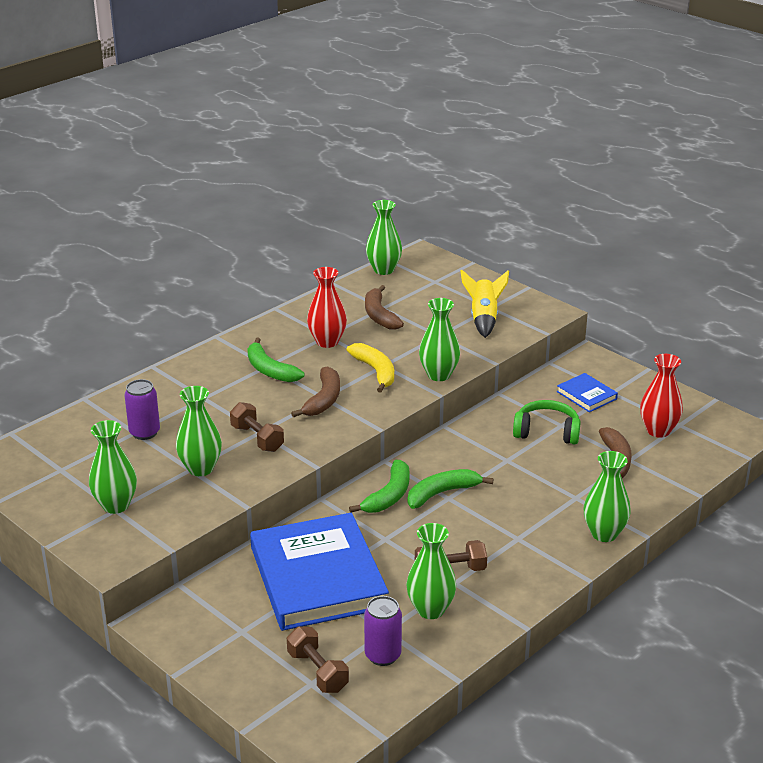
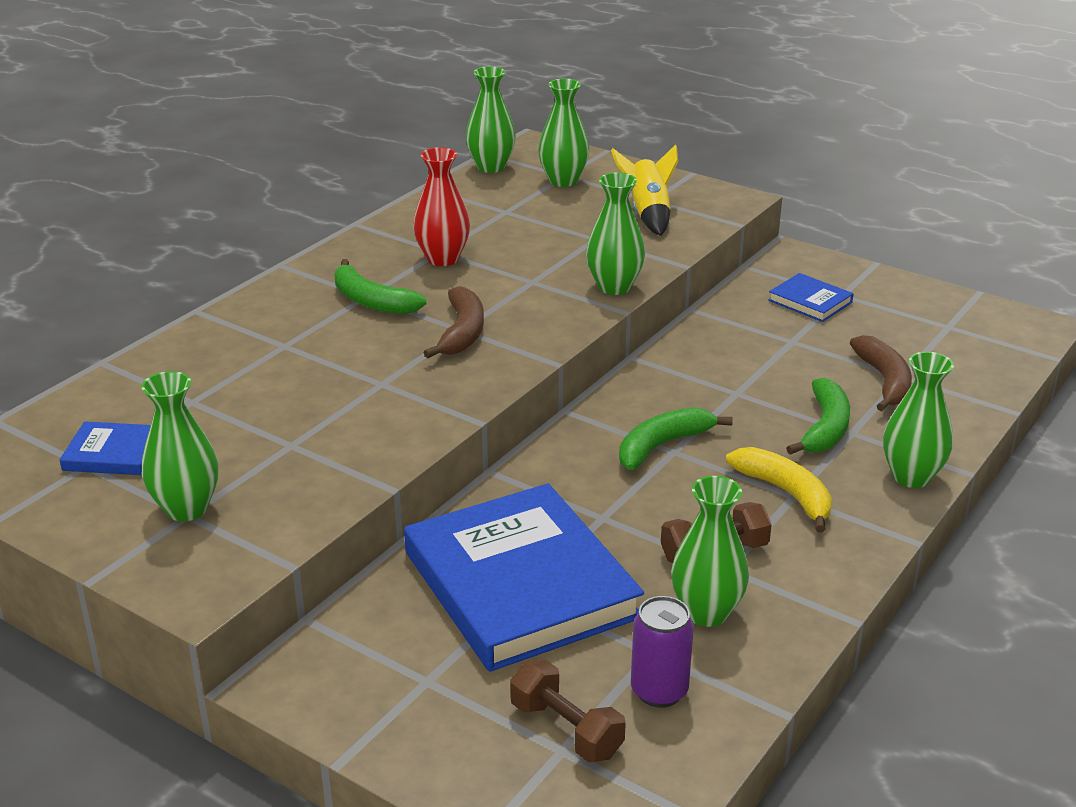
camera: 10 degrees left, 0 degrees up
(79, 463) = (113, 453): none -> blue book
(144, 432) = (207, 400): purple can -> none
(200, 468) = (306, 442): green vase -> green vase (563, 181)
(257, 438) = (381, 393): brown dumbbell -> none
(375, 371) = (524, 290): yellow banana -> yellow banana (786, 493)
(379, 315) = (505, 221): brown banana -> none
(389, 496) = (587, 457): green banana -> green banana (825, 428)
(547, 432) = (776, 351): green headphones -> none
(658, 430) = (924, 336): red vase -> none

